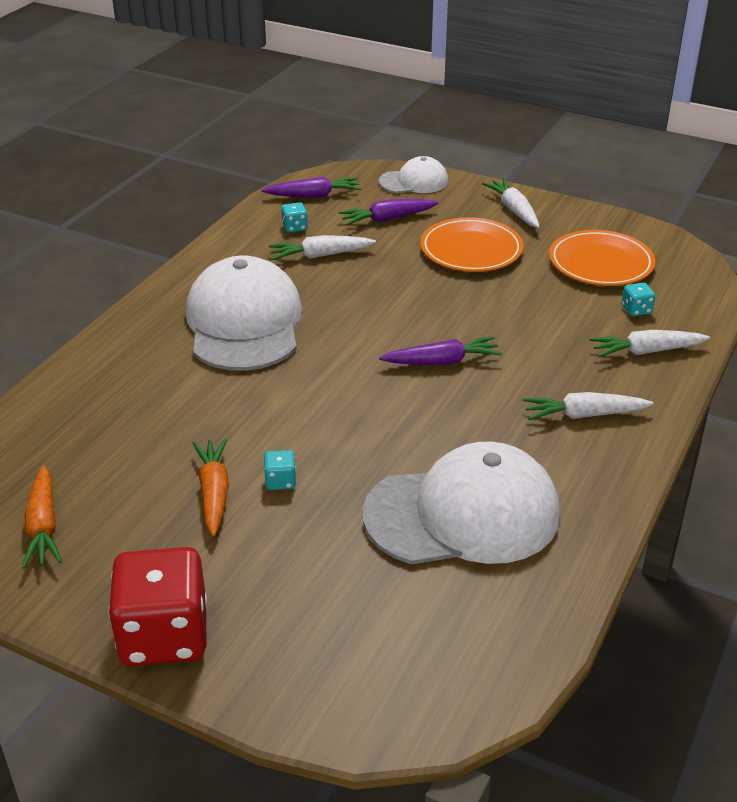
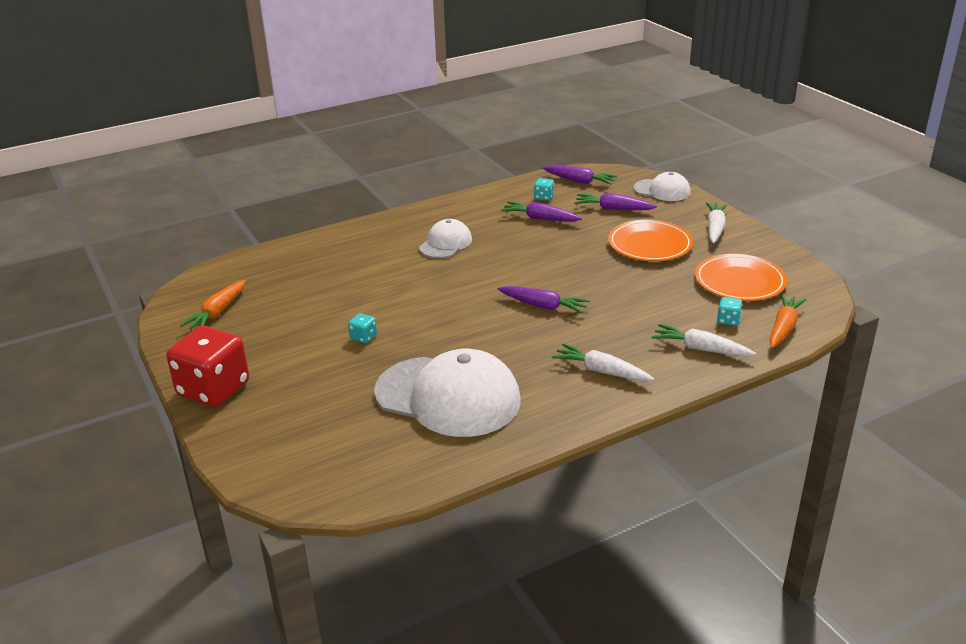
camera: 35 degrees right, 5 degrees down
(214, 493) = (320, 329): orange carrot -> orange carrot (783, 328)
(244, 323) = (445, 243): white cap -> white cap, size x0.52
(321, 255) = (540, 219): white carrot -> purple carrot

